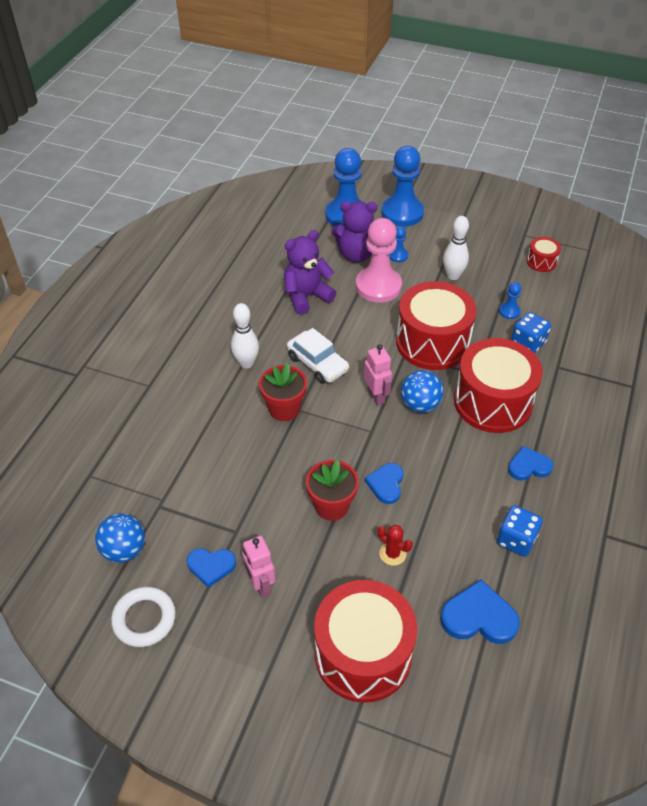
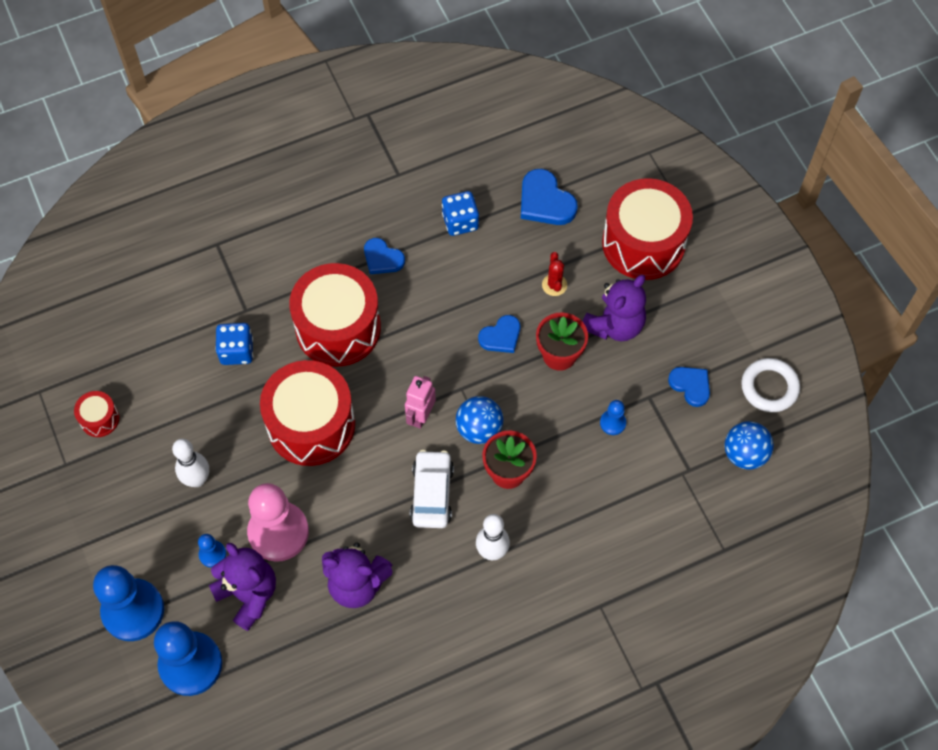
camera: 135 degrees left, 15 degrees up
(260, 585) = (668, 342): pink robot -> none
(315, 563) = (614, 325): none -> purple teddy bear
(420, 405) = (396, 376): blue ball -> blue ball (479, 429)
(509, 311) = (206, 395): blue pawn -> blue pawn (612, 423)

